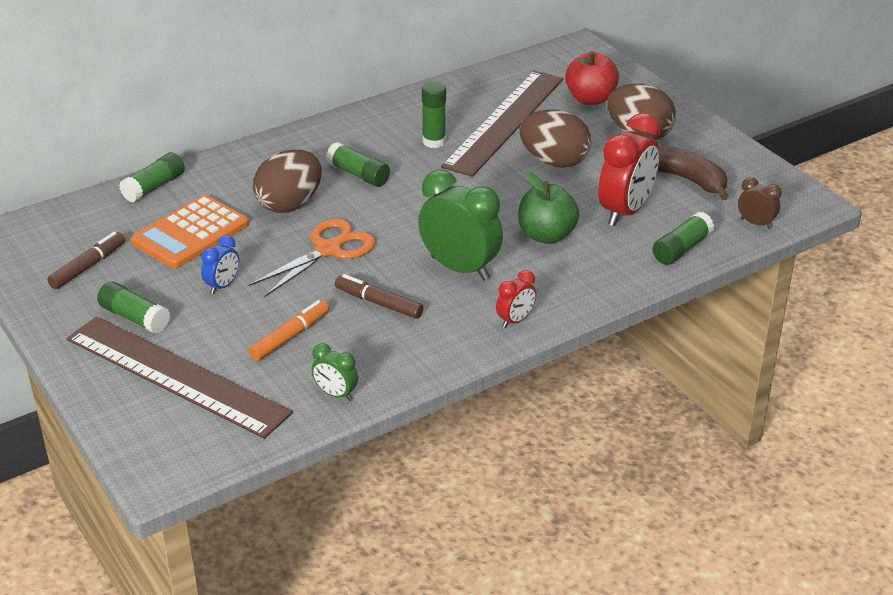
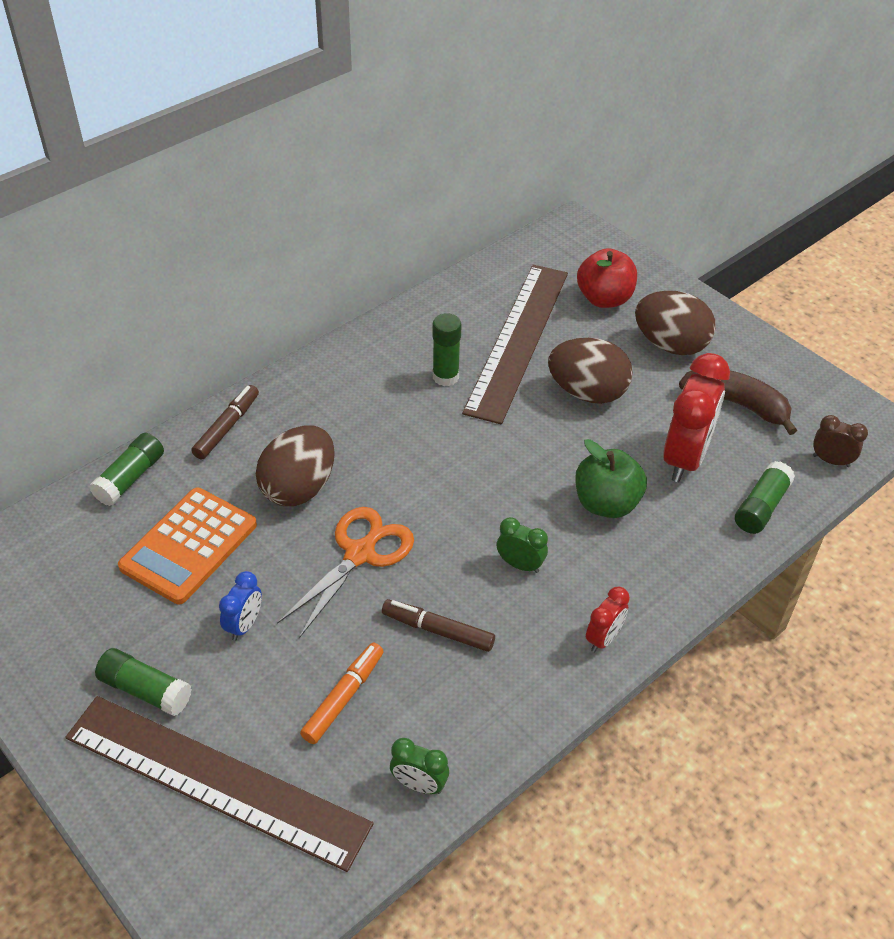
camera: 10 degrees left, 10 degrees up
(88, 266) = (72, 613): brown marker -> brown marker (227, 427)
(358, 175) = (370, 434): green glue stick -> none
(460, 268) = (520, 565): green clock -> green clock, size x0.50

